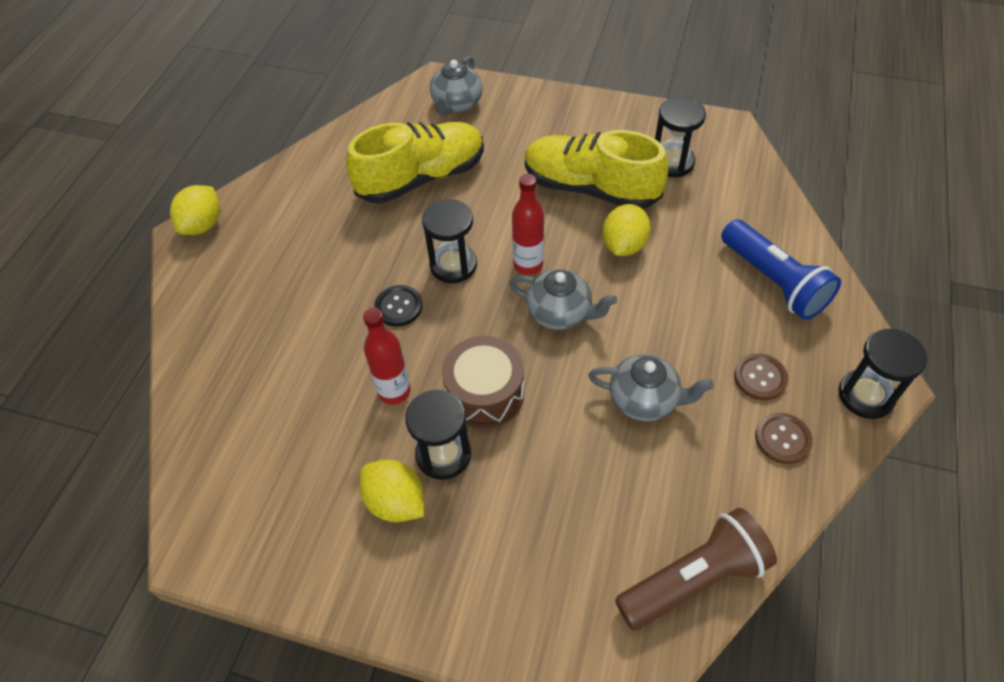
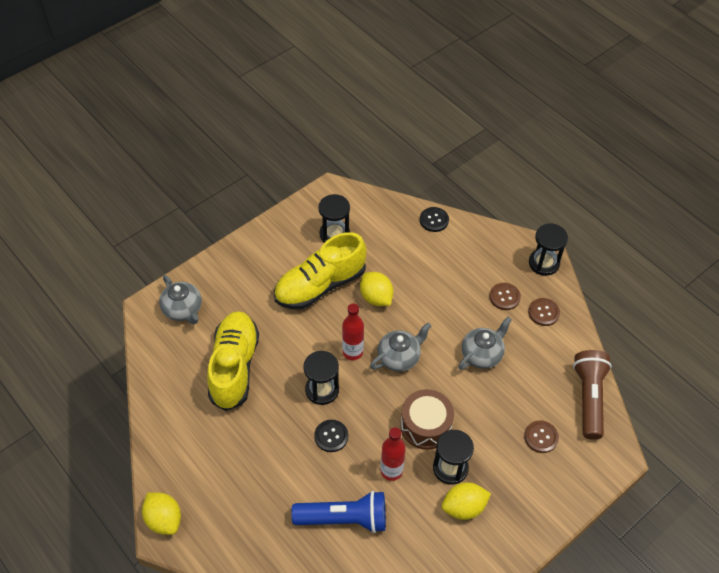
camera: 60 degrees left, 0 degrees up
(574, 544) = (541, 437): none -> brown button
(773, 281) = (453, 249): blue flashlight -> blue flashlight (344, 518)
(796, 239) = (434, 220): none -> black button

